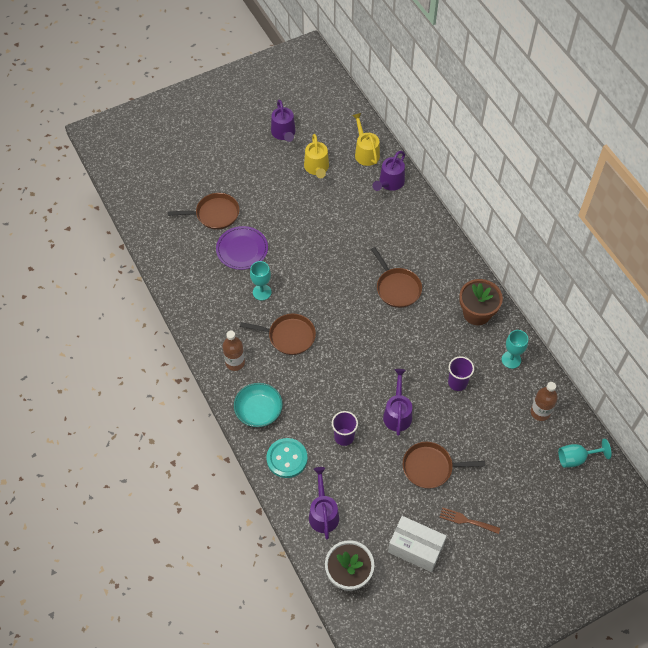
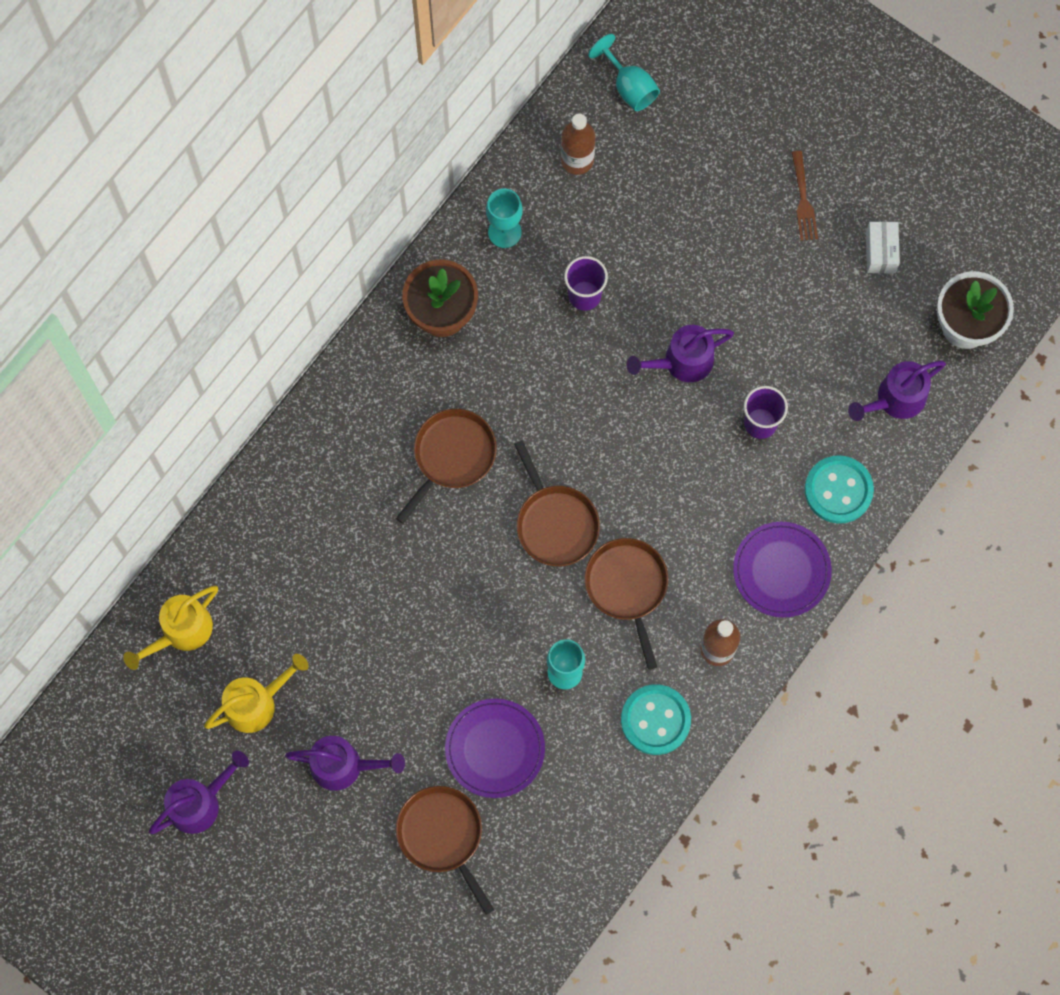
camera: 115 degrees left, 15 degrees up
(216, 320) = (655, 720): none -> turquoise button
(258, 410) = (781, 570): turquoise bowl -> purple plate
(389, 183) = (234, 559): purple watering can -> purple watering can (344, 766)
(415, 548) = (880, 252): white box -> white box, size x0.60
(430, 467) = (746, 280): brown pan -> brown pan (555, 523)

